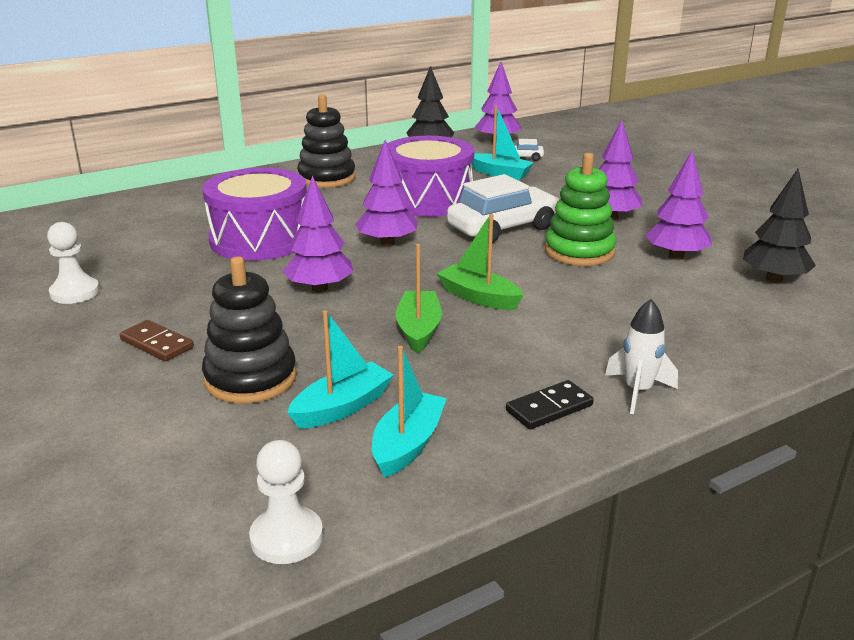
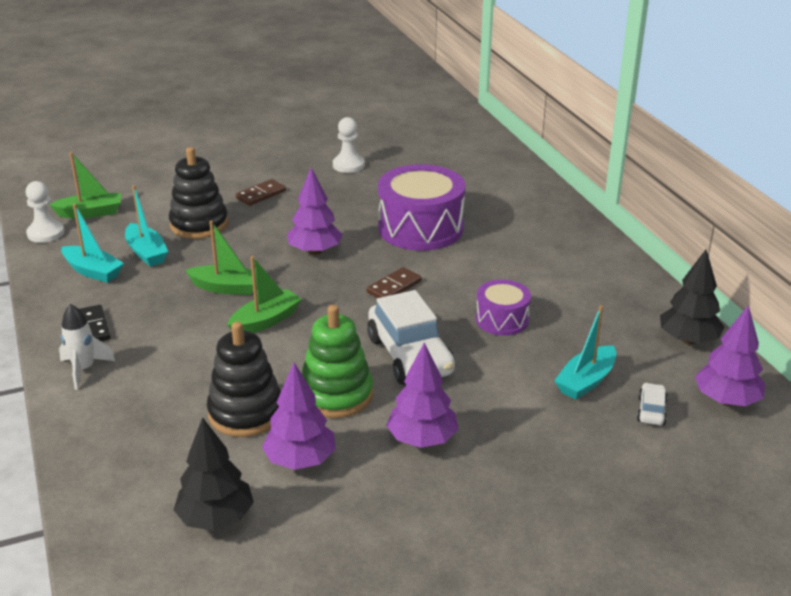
camera: 100 degrees right, 5 degrees up
(204, 501) = (90, 213): none -> green boat
(326, 178) = (575, 264): black stacking toy -> black stacking toy (246, 413)
(387, 243) = (394, 287): purple tree -> brown domino
(428, 199) = (502, 320): purple drum -> purple drum, size x0.54

